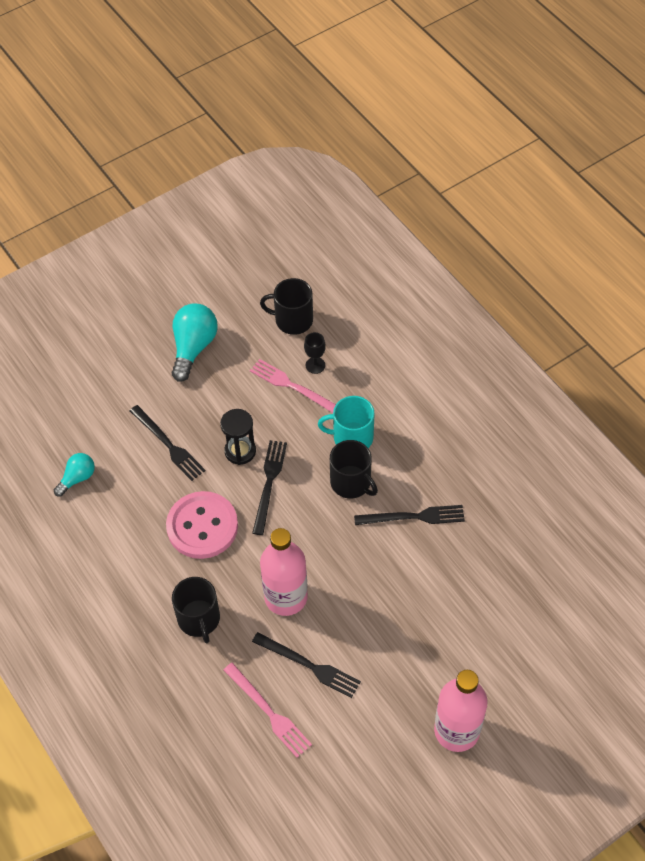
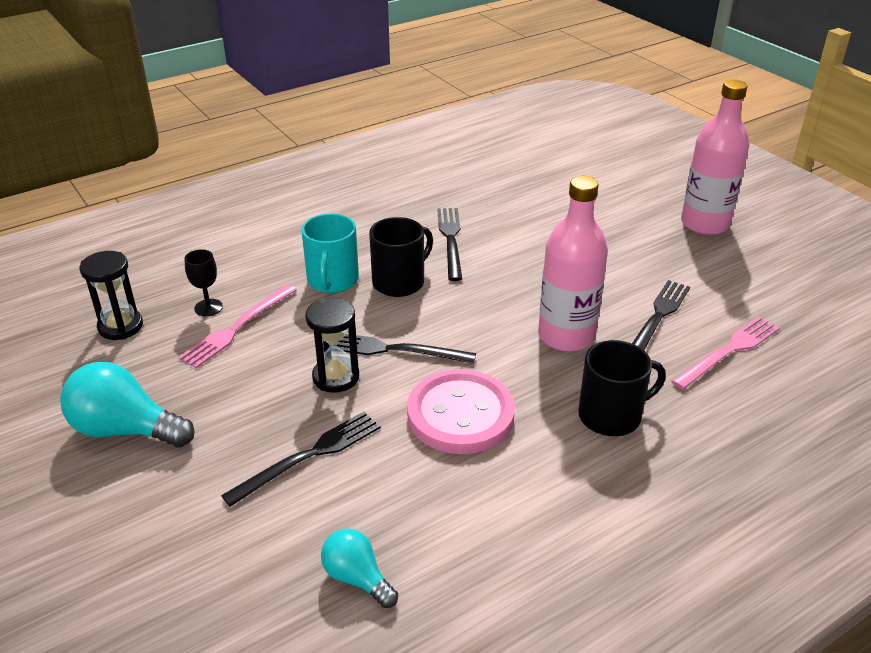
camera: 90 degrees left, 20 degrees down
(292, 320) = (120, 326): black mug -> black hourglass

